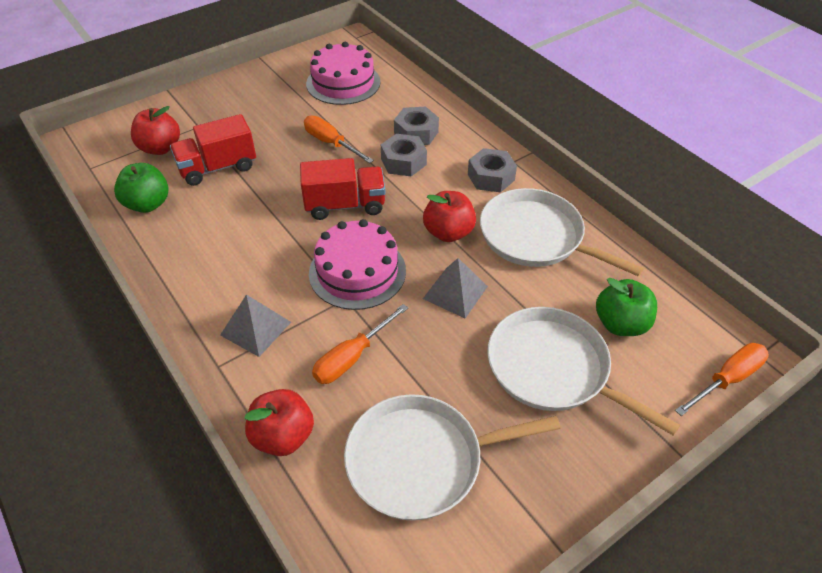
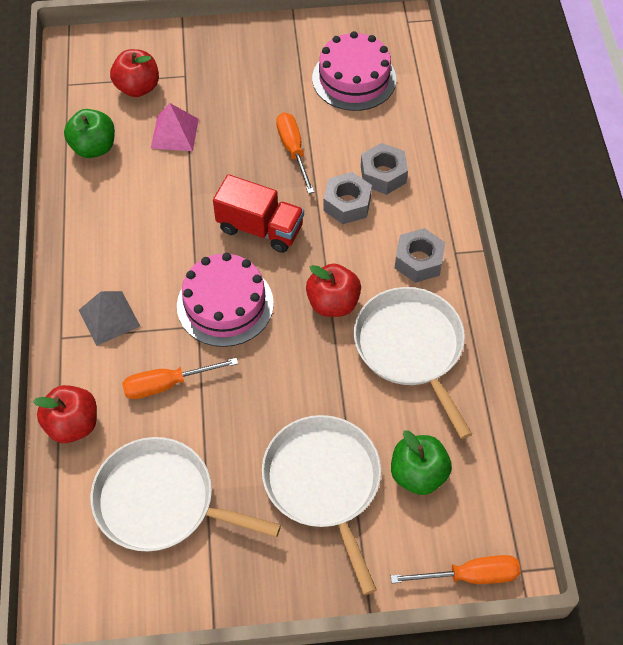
camera: 30 degrees right, 10 degrees up
(218, 167) = (174, 133): red truck -> pink pyramid
(455, 292) = (294, 367): grey pyramid -> none

